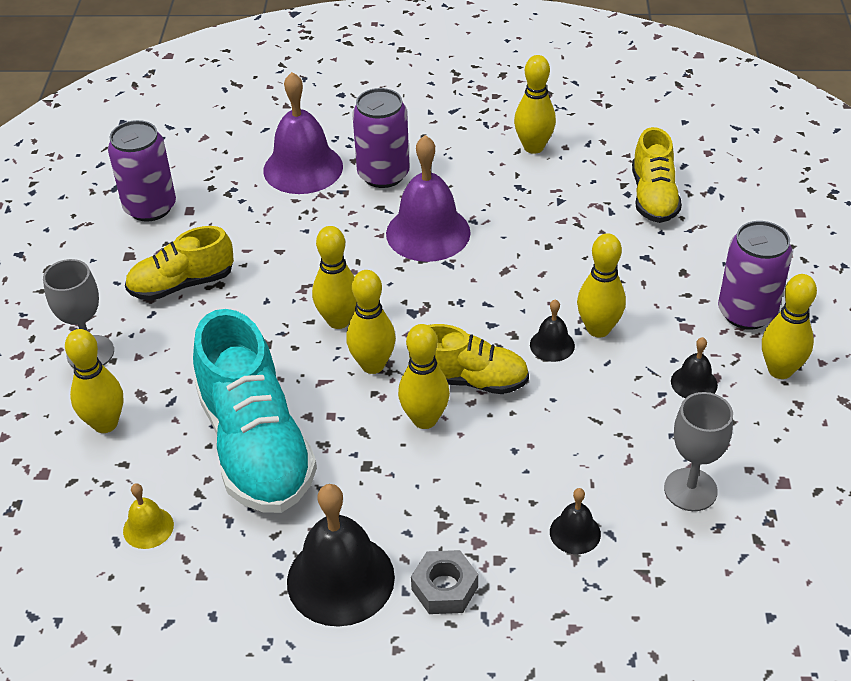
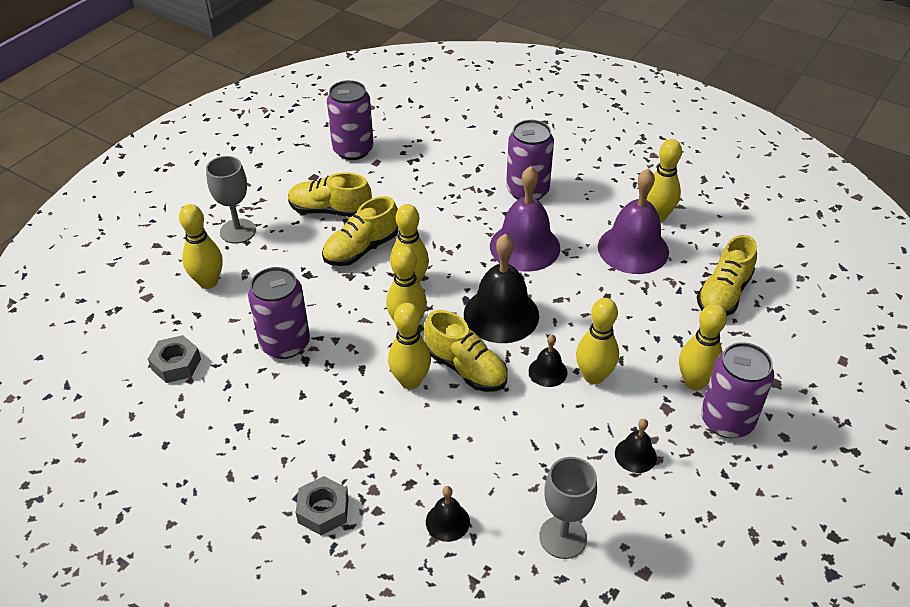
camera: 30 degrees right, 0 degrees up
(148, 527) = (176, 364): yellow bell -> grey nut
(254, 310) = (361, 249): none -> yellow shoe
(256, 446) = (285, 343): turquoise shoe -> purple can
(303, 168) = (475, 163): purple bell -> purple bell (633, 249)
(340, 579) = (262, 464): black bell -> black bell (501, 314)
(780, 370) = (717, 480): yellow bowling pin -> yellow bowling pin (694, 382)

